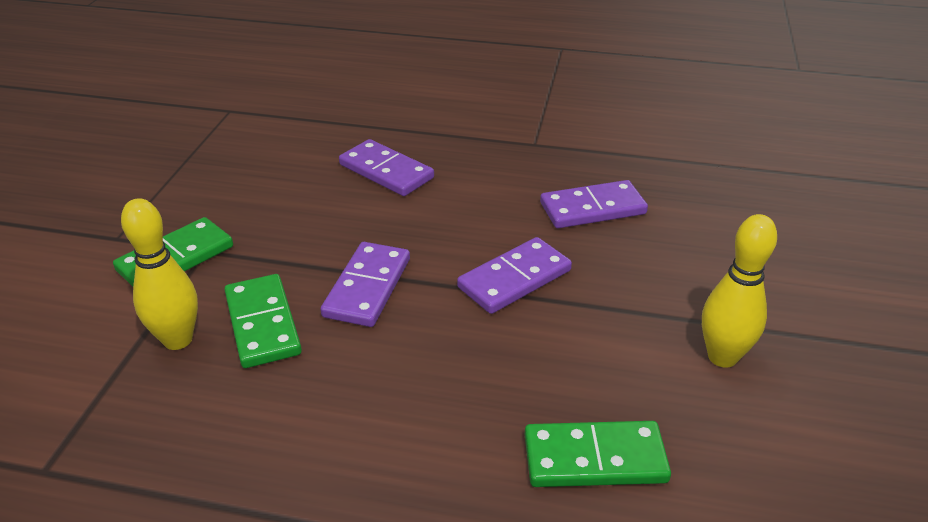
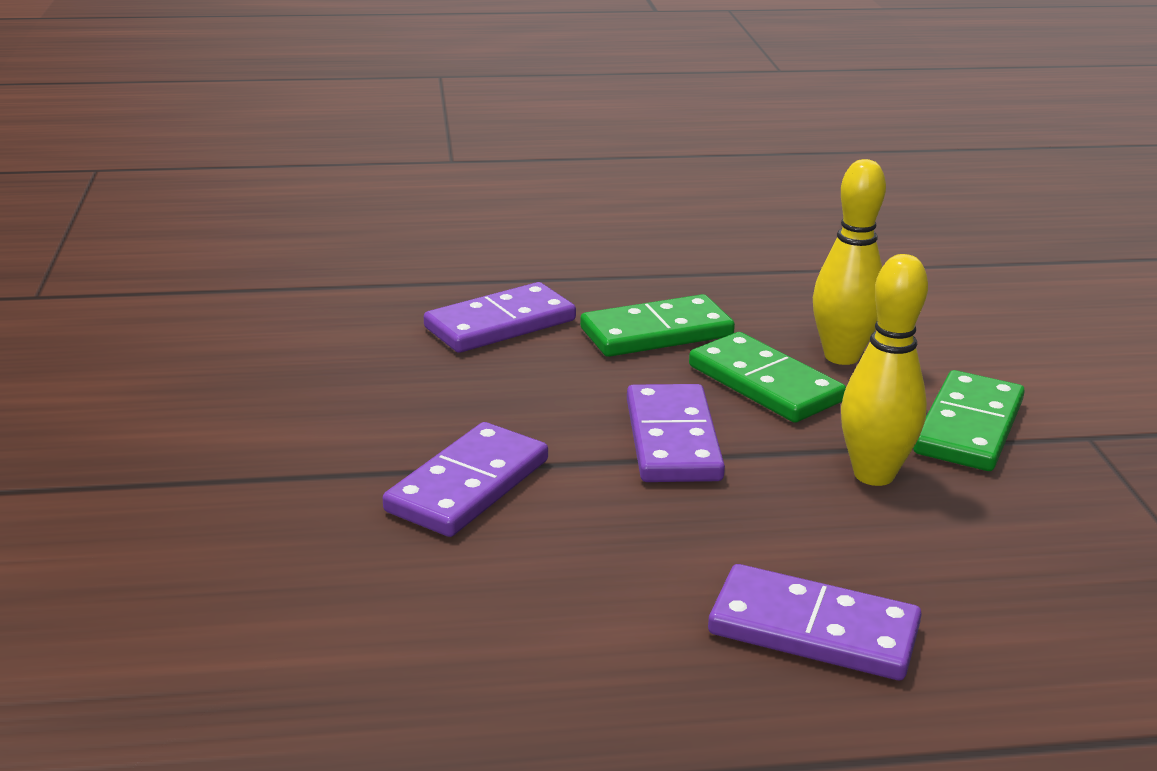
camera: 160 degrees right, 10 degrees down
(592, 208) = (362, 630): purple domino -> purple domino (500, 324)
(594, 458) = (321, 344): green domino -> green domino (656, 333)
(722, 357) = (157, 445): yellow bowling pin -> yellow bowling pin (874, 475)

